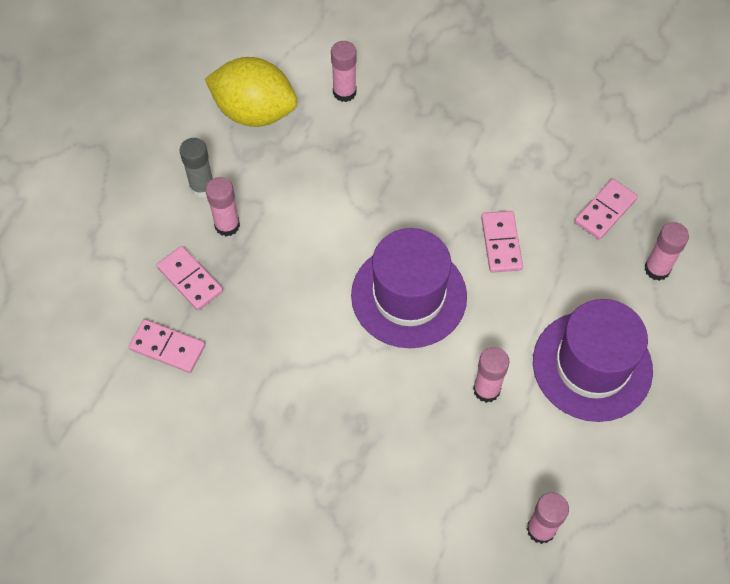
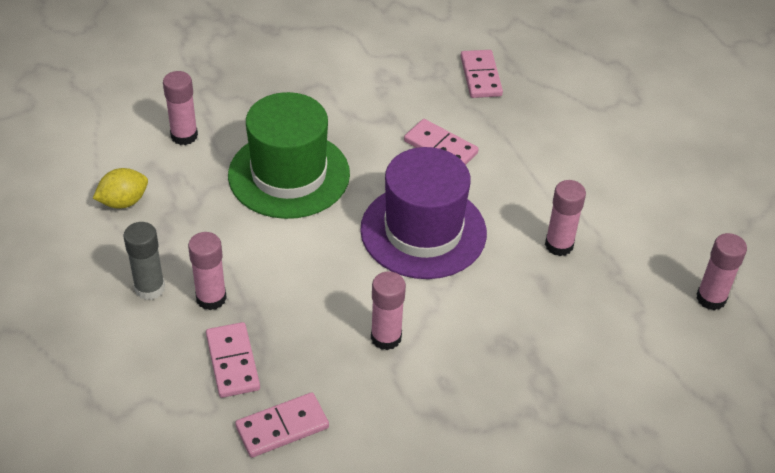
camera: 50 degrees left, 15 degrees down
(190, 279) = (233, 362): pink domino -> pink domino turned 75 degrees clockwise
(254, 112) = (123, 202): yellow lemon -> yellow lemon, size x0.51
(375, 177) = (289, 174): none -> green hat
(592, 365) = (602, 173): purple hat -> none
(657, 269) = (560, 86): pink glue stick -> pink glue stick (386, 337)

